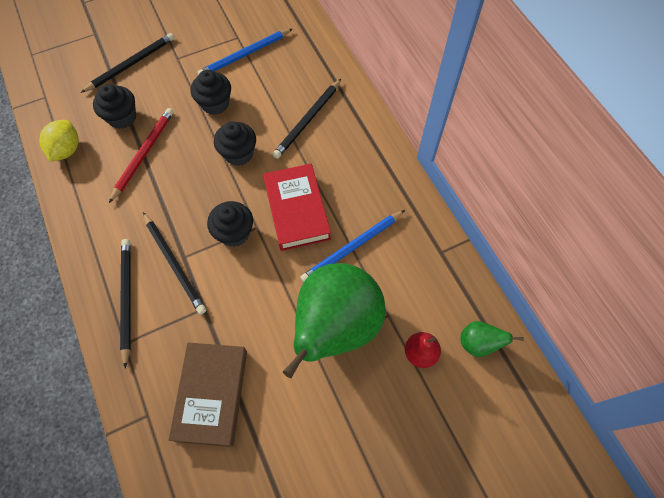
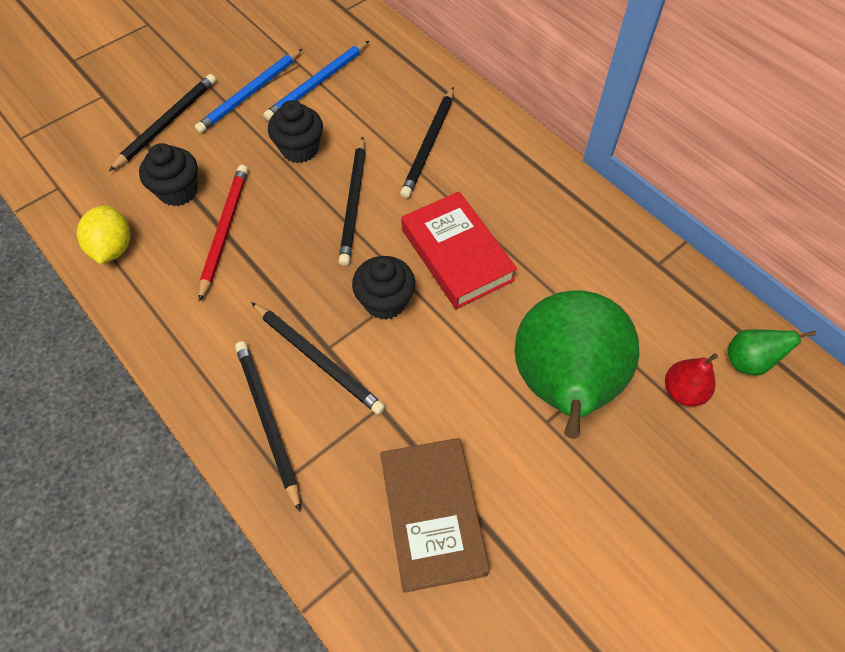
camera: 15 degrees left, 5 degrees down
(238, 154) = (354, 203): black cupcake -> black pencil
(352, 247) = (546, 284): blue pencil -> blue pencil (250, 93)

